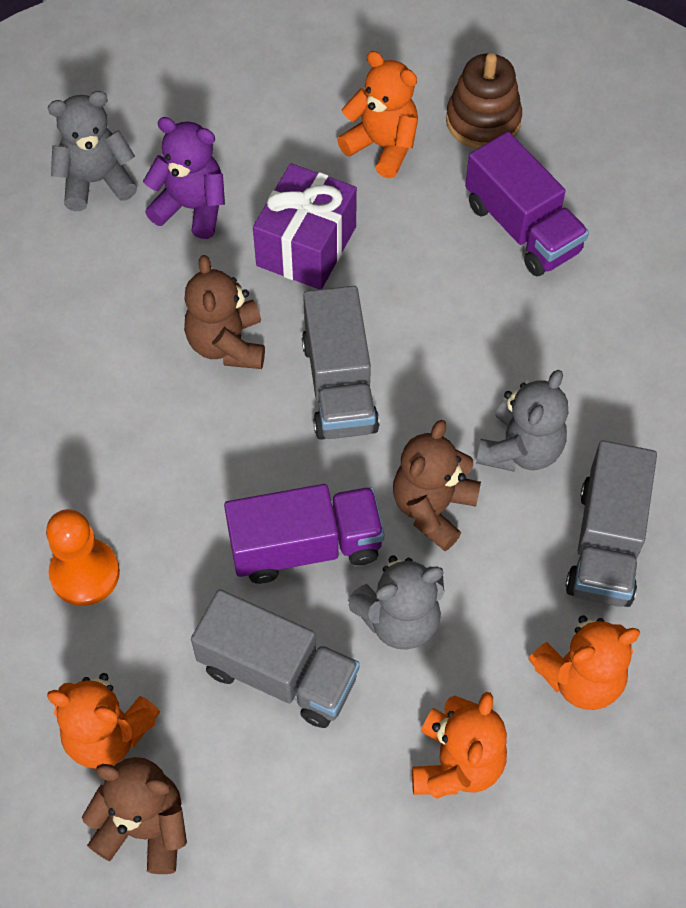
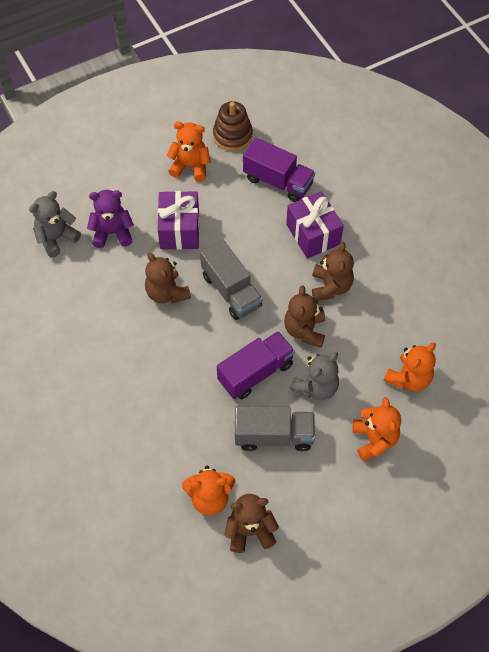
camera: 25 degrees left, 0 degrees up
(85, 573) = (158, 429): orange pawn -> none
(520, 449) = (330, 286): grey teddy bear -> brown teddy bear
(537, 344) = (313, 234): none -> purple gift
(606, 543) = (390, 314): grey truck -> none

